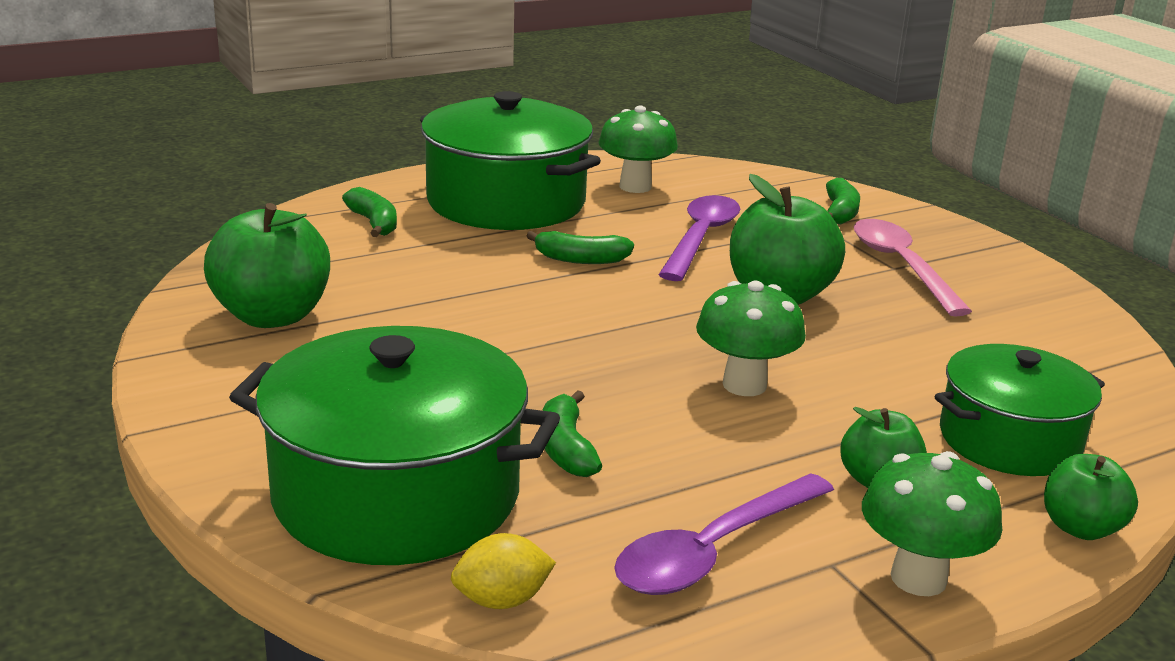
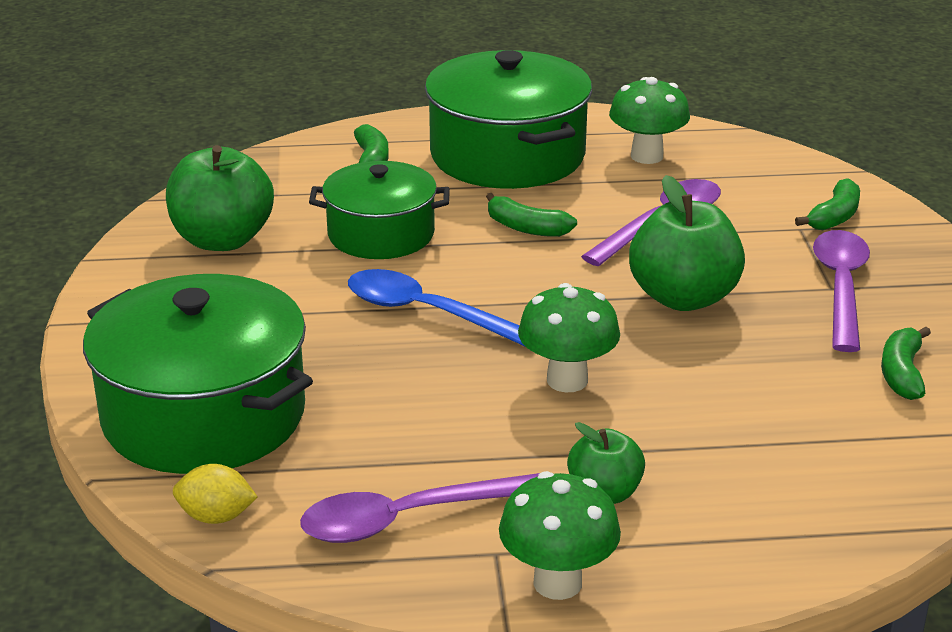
camera: 25 degrees right, 5 degrees up
(552, 349) = (427, 313): none -> blue spoon
(566, 448) = (364, 406): green banana -> green banana (902, 373)
(901, 266) = (841, 287): pink spoon -> purple spoon
(1009, 440) = (767, 484): green pot -> green pot (381, 234)
(1080, 528) = (750, 577): green apple -> none

